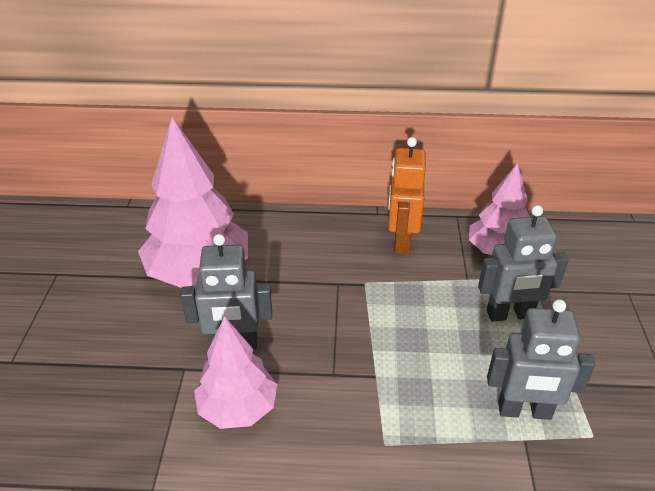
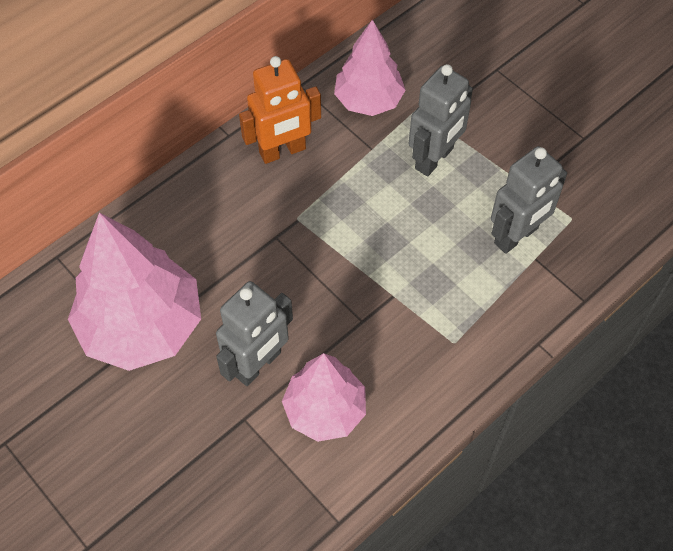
camera: 45 degrees left, 20 degrees up
(401, 242) = (282, 151): orange robot -> orange robot turned 75 degrees counterclockwise

